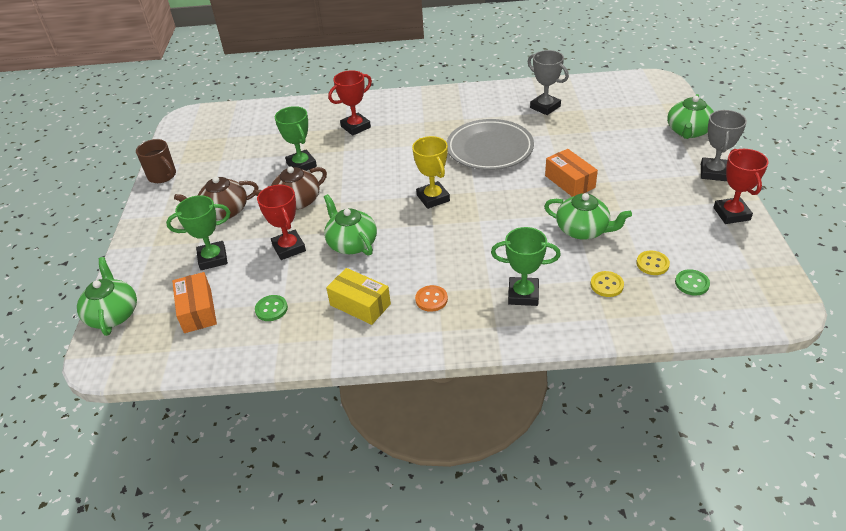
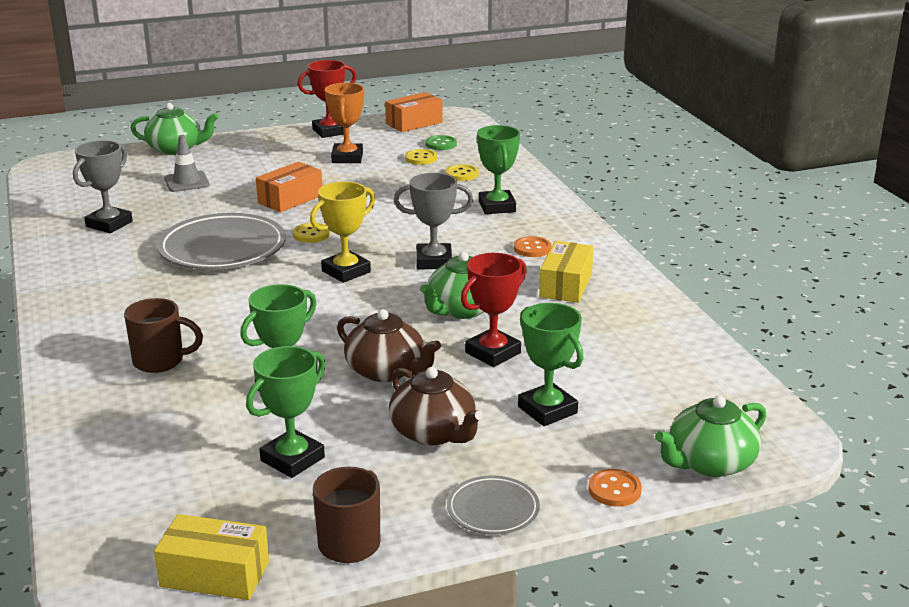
camera: 110 degrees left, 15 degrees down
(125, 268) = (614, 490): none -> orange button
(147, 221) = (493, 510): none -> grey plate
(174, 141) = (215, 574): none -> yellow box
(197, 311) = (651, 391): orange box -> orange box (414, 123)
(237, 164) = (292, 459): none -> green trophy
(271, 309) = (611, 338): green button -> none
(355, 127) = (160, 361): red trophy -> brown mug
(500, 187) = (311, 234): none -> yellow button
(583, 230) = (380, 188): green teapot -> none
(614, 136) = (187, 182): none -> grey traffic cone
(659, 218) = (347, 158): none -> orange trophy
(713, 172) = (259, 138): grey trophy -> grey trophy (434, 261)

